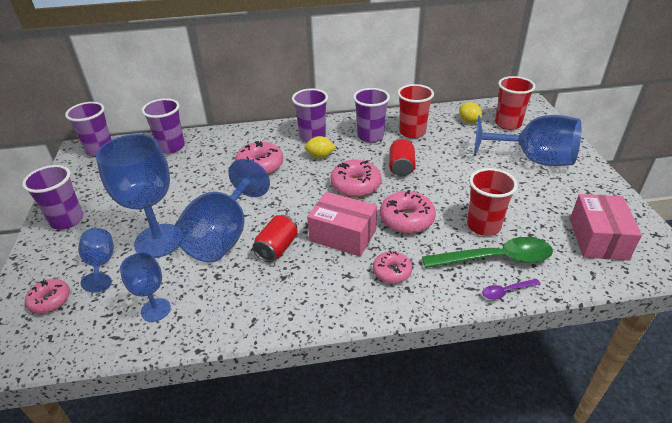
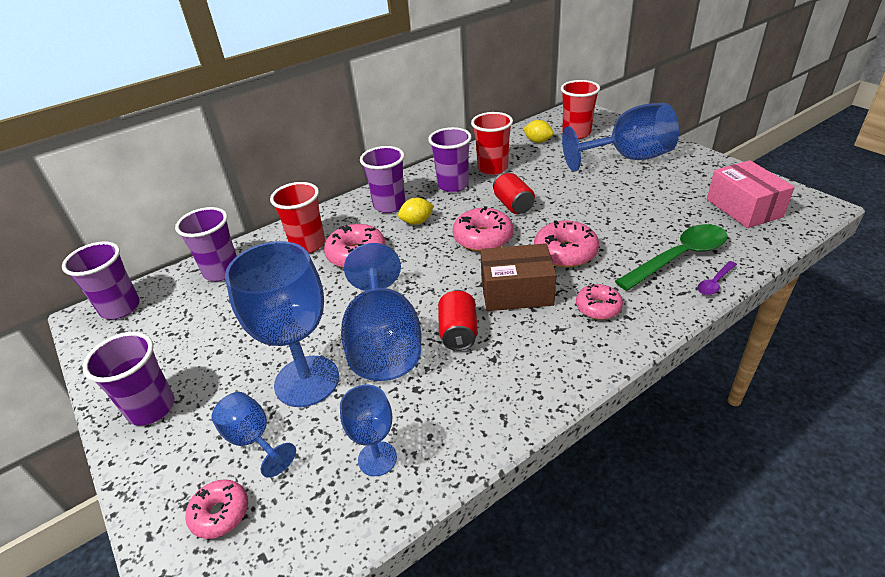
camera: 25 degrees left, 0 degrees up
(343, 235) = (516, 292): pink box -> brown box
(483, 226) = (641, 232): red cup -> red cup (308, 244)

